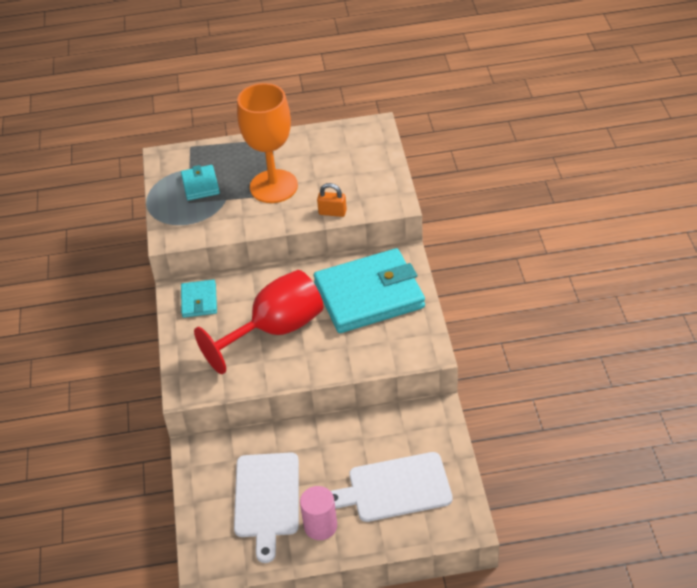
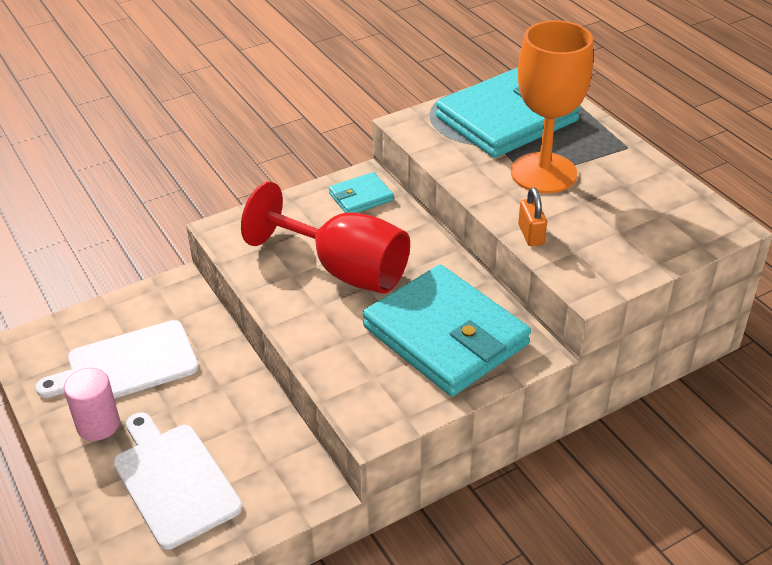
camera: 65 degrees right, 5 degrees down
(200, 185) = (506, 119): turquoise wallet -> turquoise wallet, size x2.19

